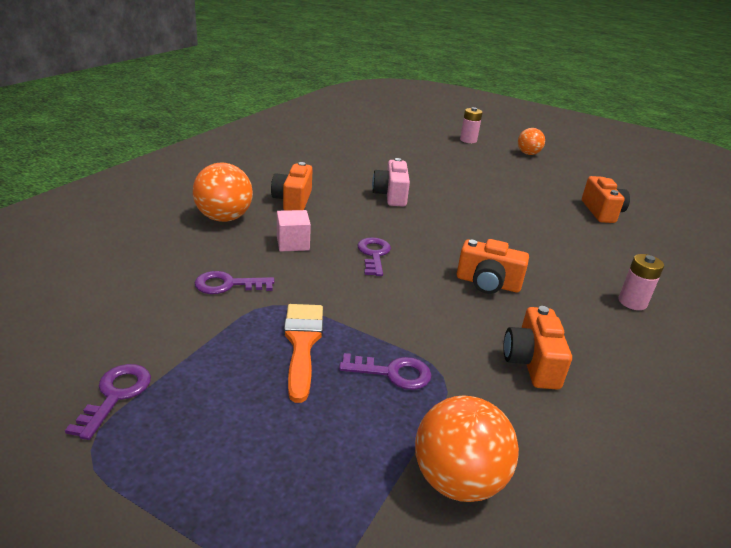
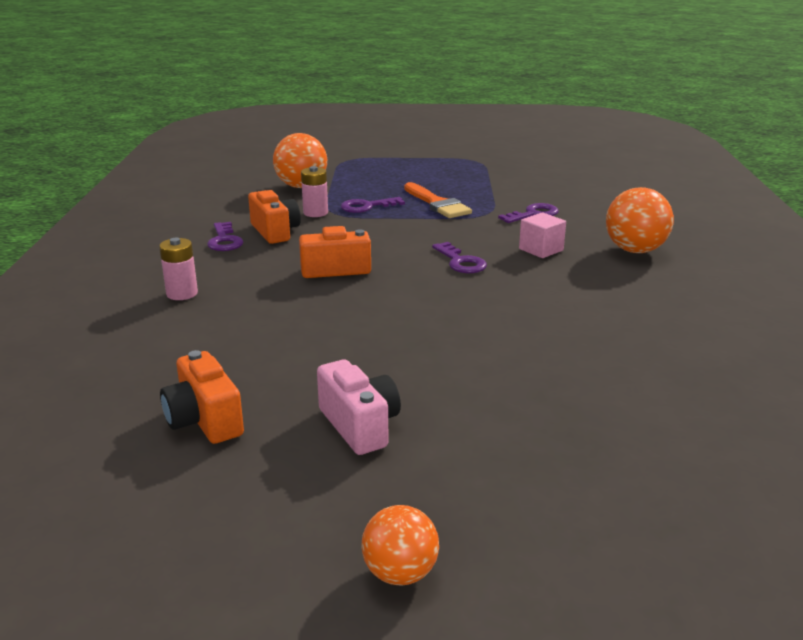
camera: 155 degrees right, 5 degrees down
(115, 395) = (497, 170): purple key -> purple key (224, 240)
(293, 201) = (617, 286): orange camera -> none
(391, 195) = (532, 333): pink camera -> pink camera (360, 425)
(468, 140) = (578, 566): pink battery -> pink battery (315, 213)

